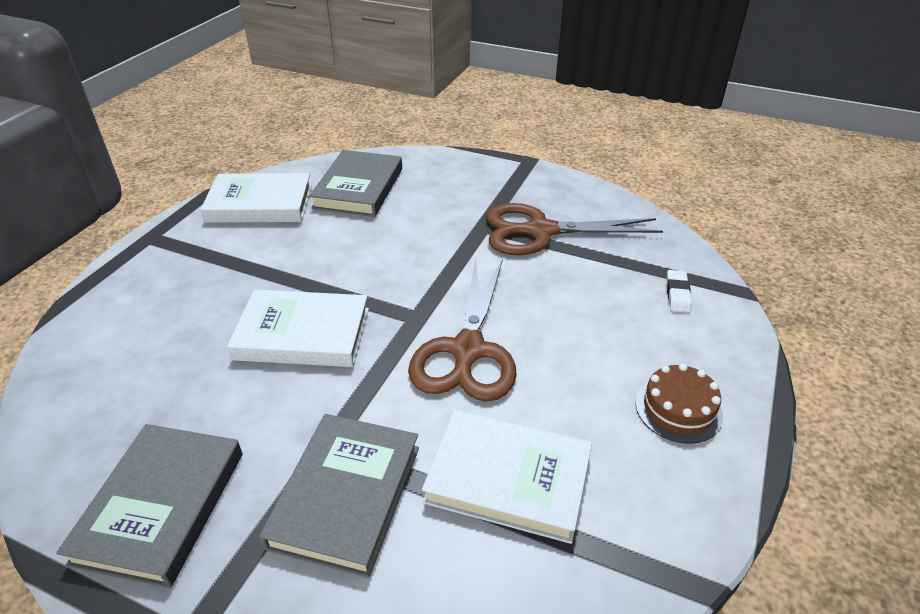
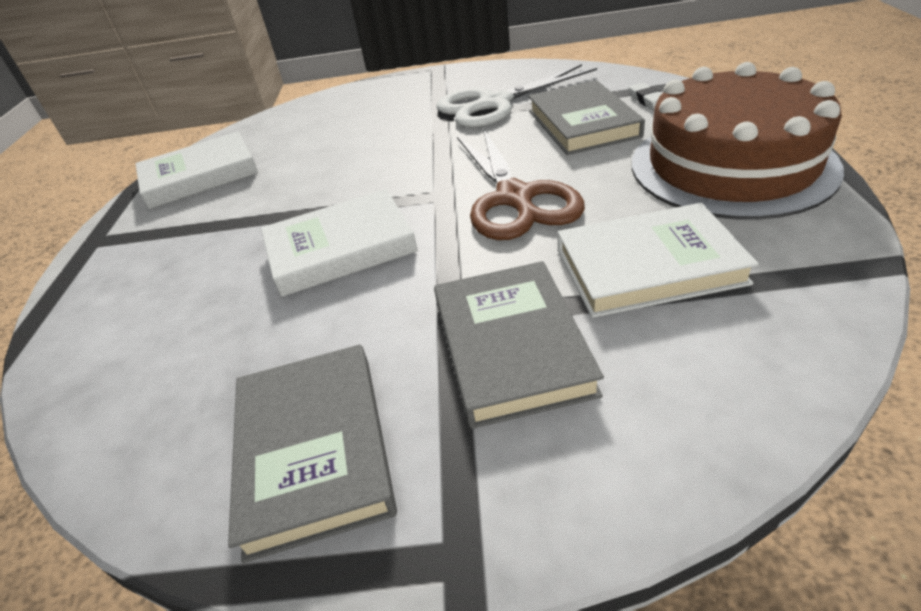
camera: 20 degrees left, 0 degrees up
(359, 188) = (295, 132): grey book -> grey book (583, 123)
(540, 231) = (494, 104): brown scissors -> white scissors
(678, 409) = (731, 165): brown cake -> brown cake, size x2.34

